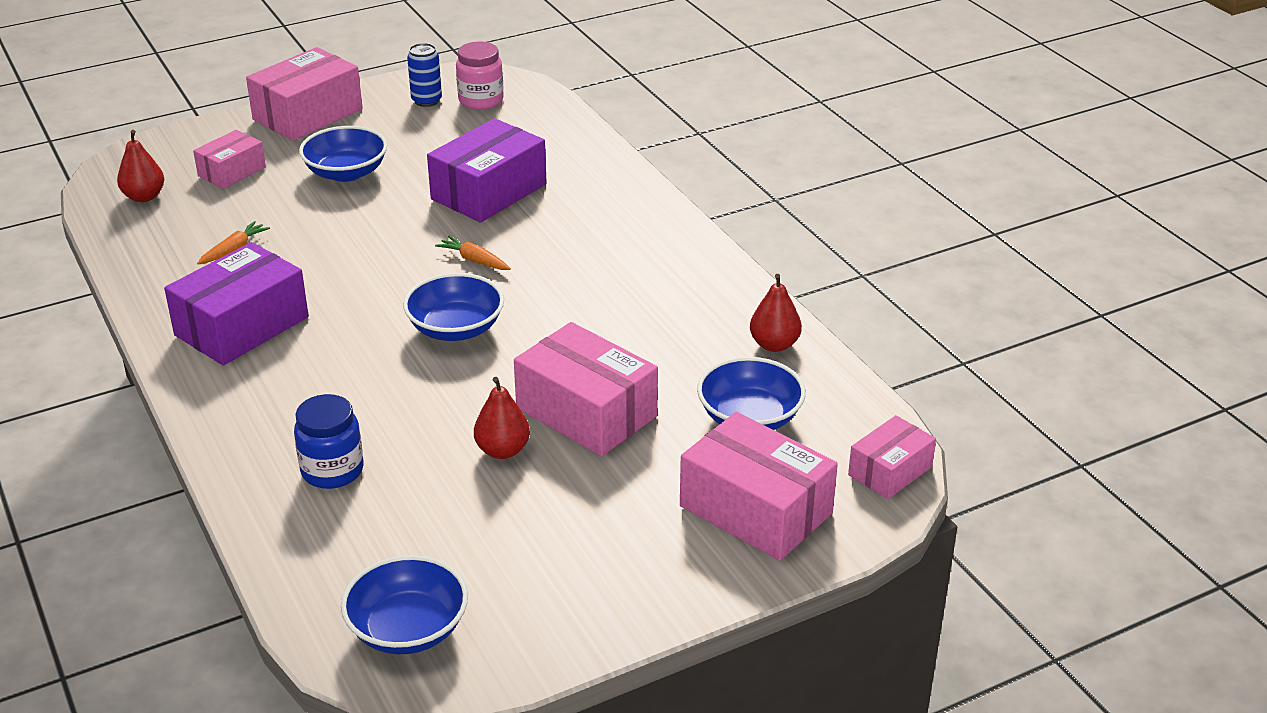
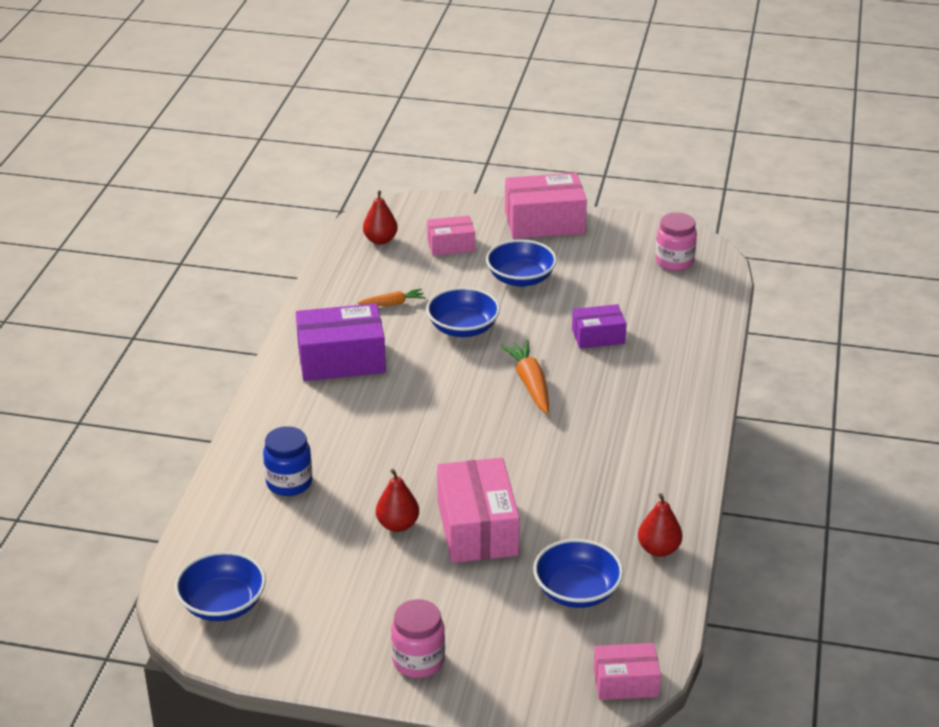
camera: 40 degrees right, 0 degrees up
(426, 101) = (636, 245): blue can -> none
(455, 329) = (463, 427): blue bowl -> blue bowl (463, 328)
(474, 260) = (530, 383): orange carrot -> orange carrot, size x1.64
(488, 191) = (598, 336): purple box -> purple box, size x0.58
(684, 563) = (418, 661): none -> pink jar
(755, 510) = (504, 654): pink box -> none

